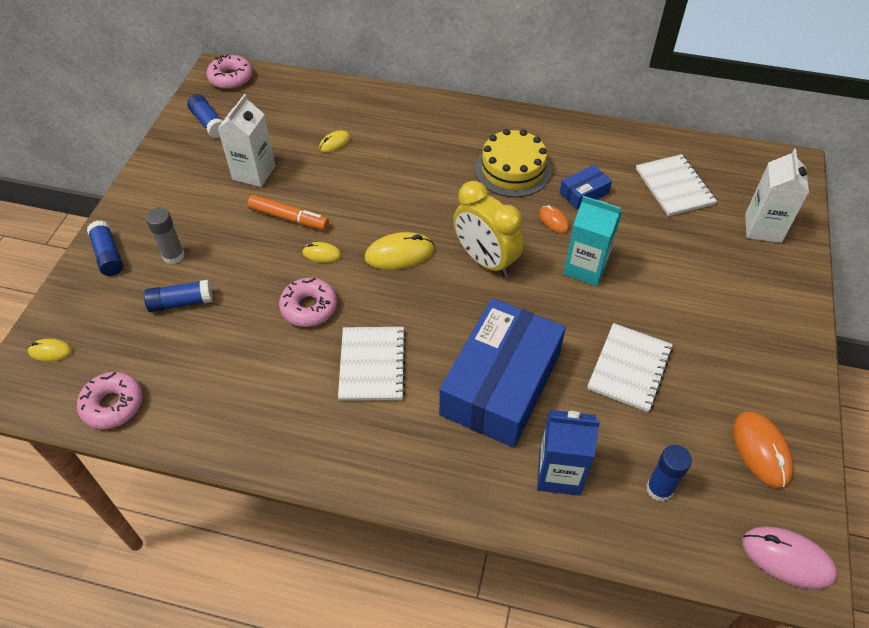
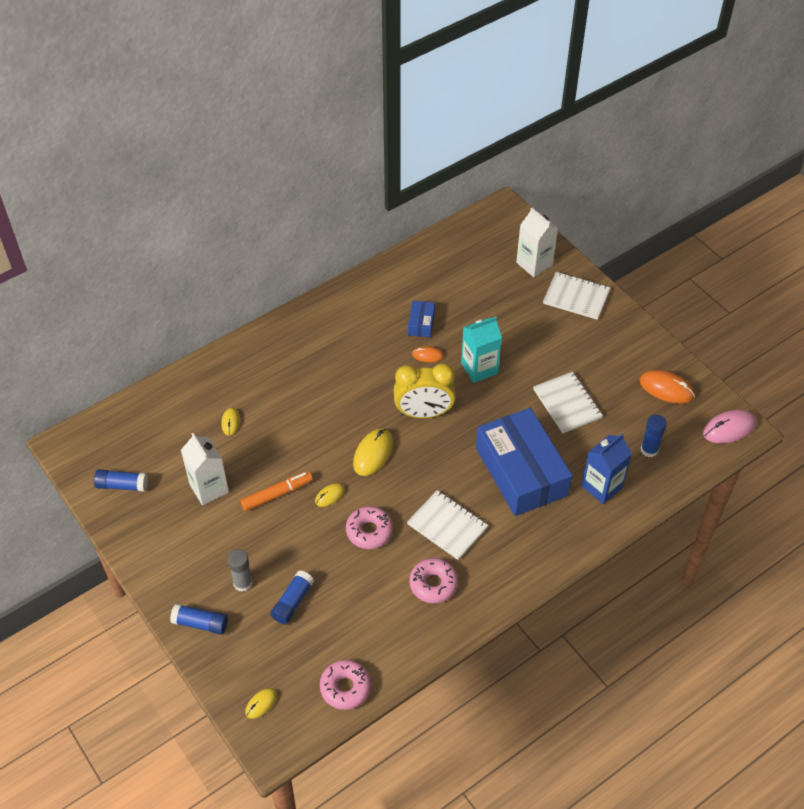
camera: 50 degrees left, 0 degrees up
(231, 78) = (83, 441): pink donut -> pink donut (433, 584)
(512, 169) = (363, 343): yellow cake -> none
(674, 187) = (462, 276): white notebook -> white notebook (576, 297)

